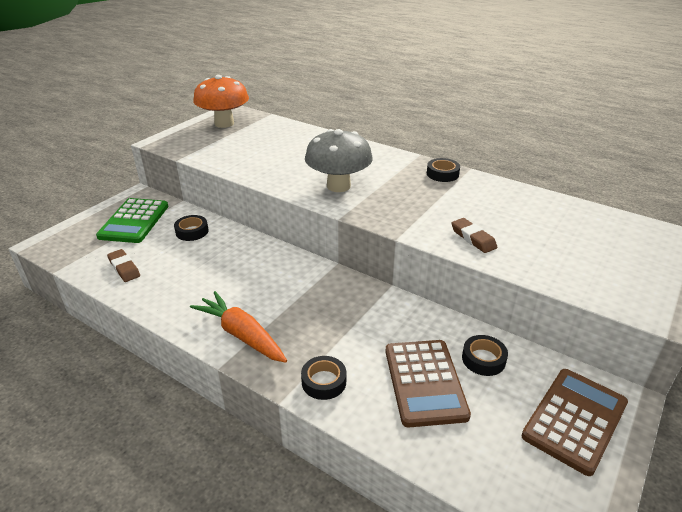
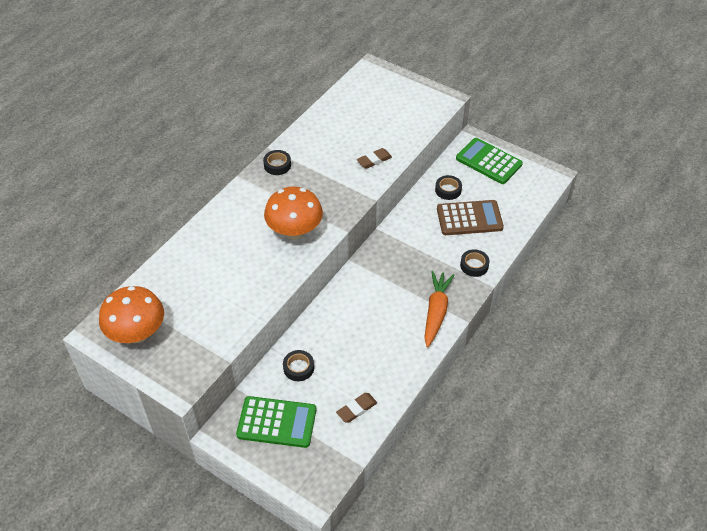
camera: 90 degrees left, 15 degrees up
(242, 335) = (436, 312): orange carrot -> orange carrot turned 150 degrees clockwise
(338, 186) = (294, 231): grey mushroom -> orange mushroom
(574, 419) = (488, 161): brown calculator -> green calculator

